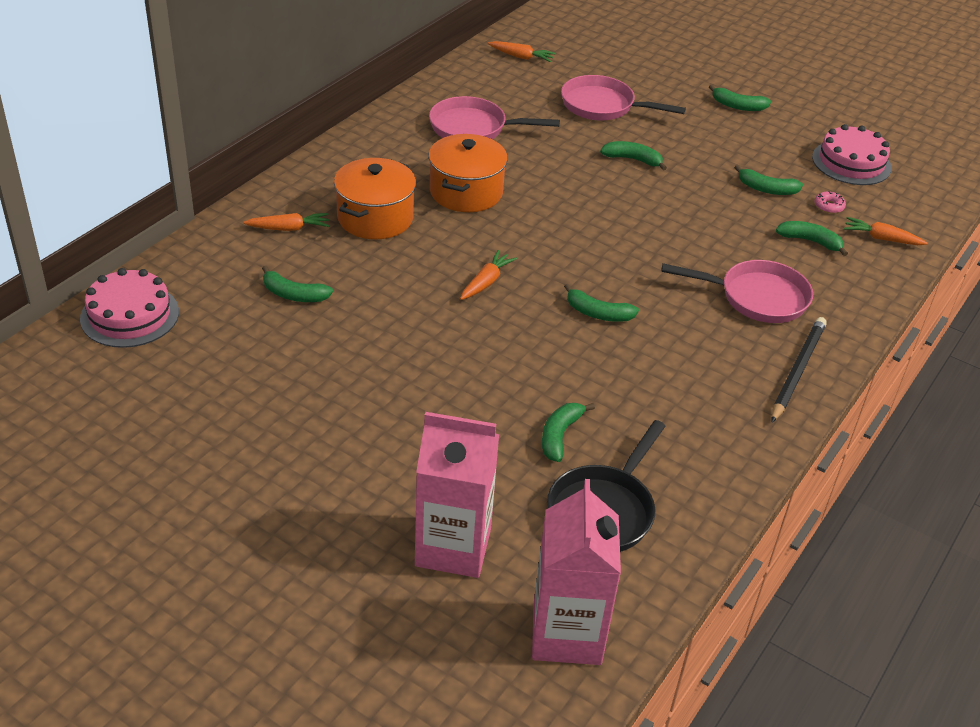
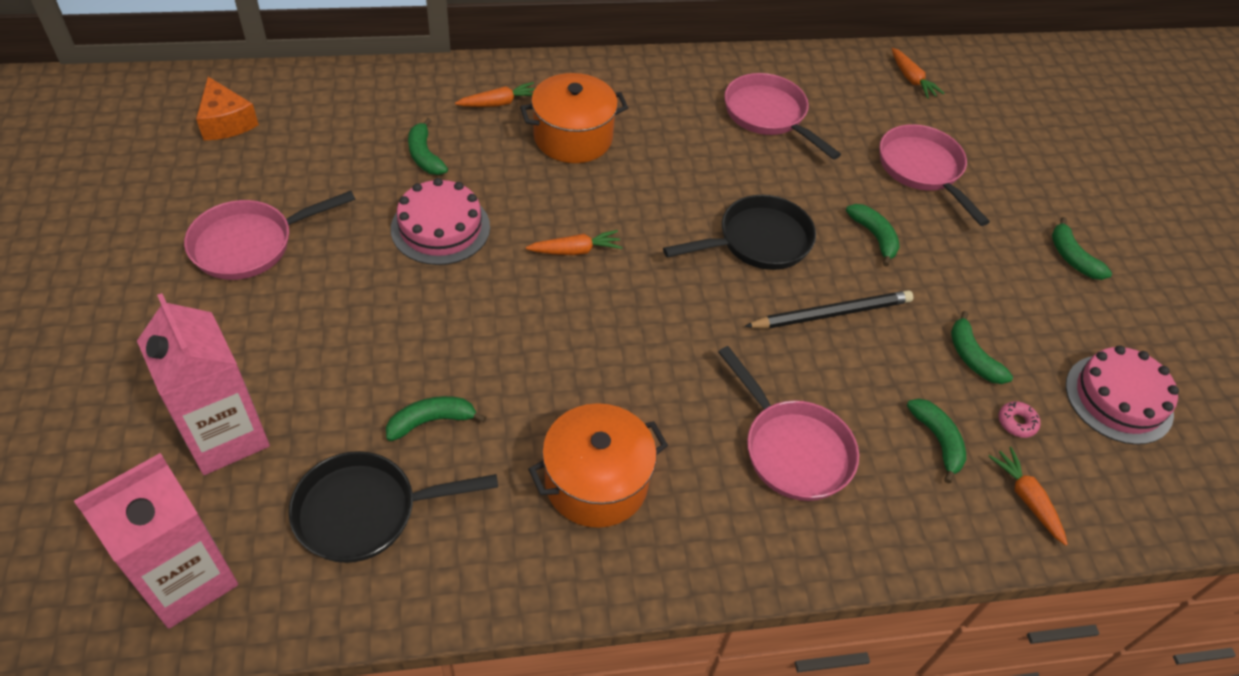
camera: 45 degrees right, 10 degrees up
(98, 375) = (226, 122): none -> orange cheese
(130, 315) = (305, 94): pink cake -> pink cake (440, 228)
(265, 434) = (250, 244): none -> pink pan
(289, 228) = (499, 103): orange carrot -> orange carrot turned 60 degrees counterclockwise
(466, 192) = (677, 165): orange pot -> orange pot (596, 482)
(578, 204) = (758, 241): none -> black pan
(598, 313) = (623, 347): green banana -> none
(797, 370) = (721, 548): black pencil -> black pencil (832, 313)

